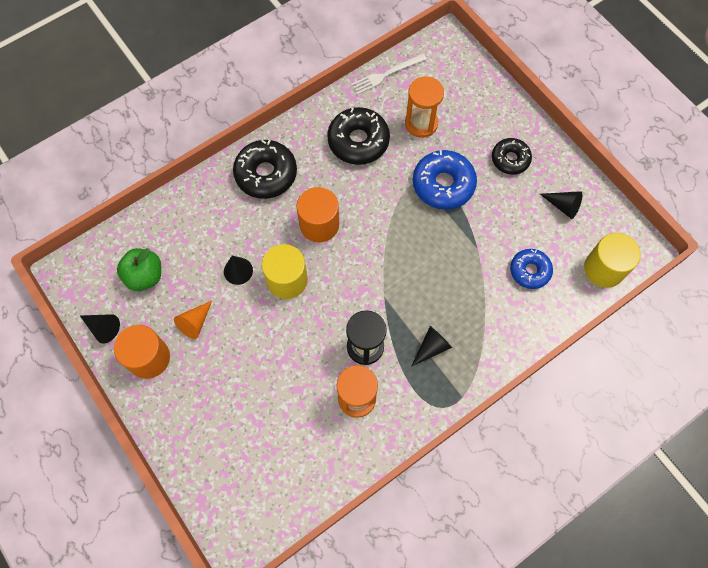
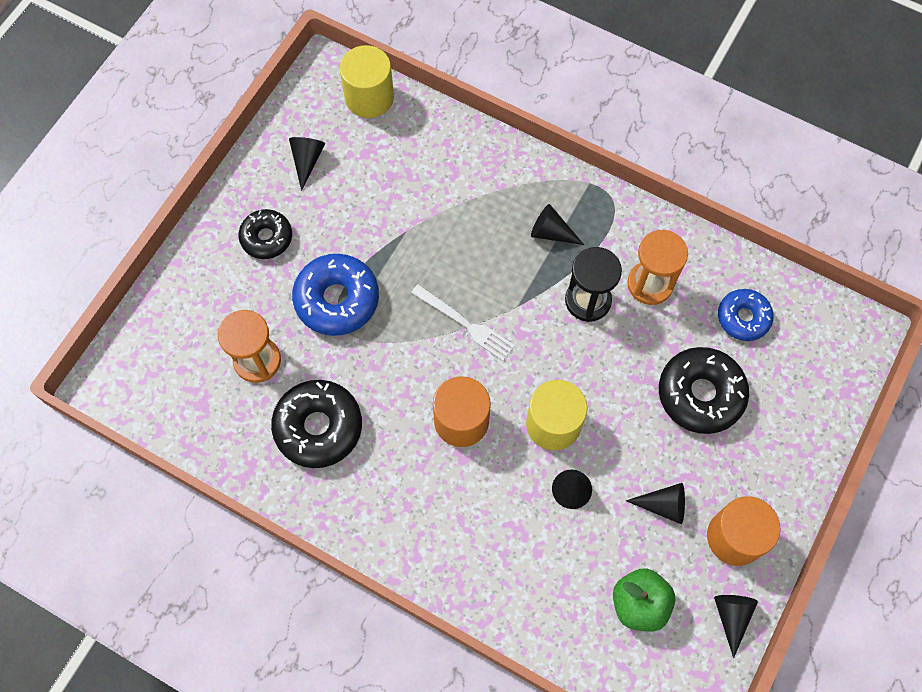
camera: 115 degrees left, 0 degrees up
(195, 323) = (663, 505): orange cone -> black cone
(266, 174) = (421, 523): black donut -> black donut (700, 394)
(386, 74) = (195, 437): white fork -> white fork (465, 324)
(530, 271) = (408, 168): blue donut -> blue donut (743, 318)

